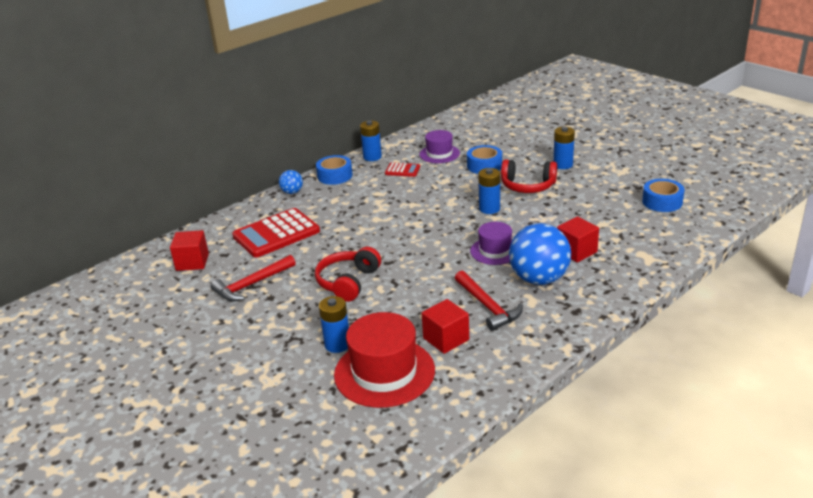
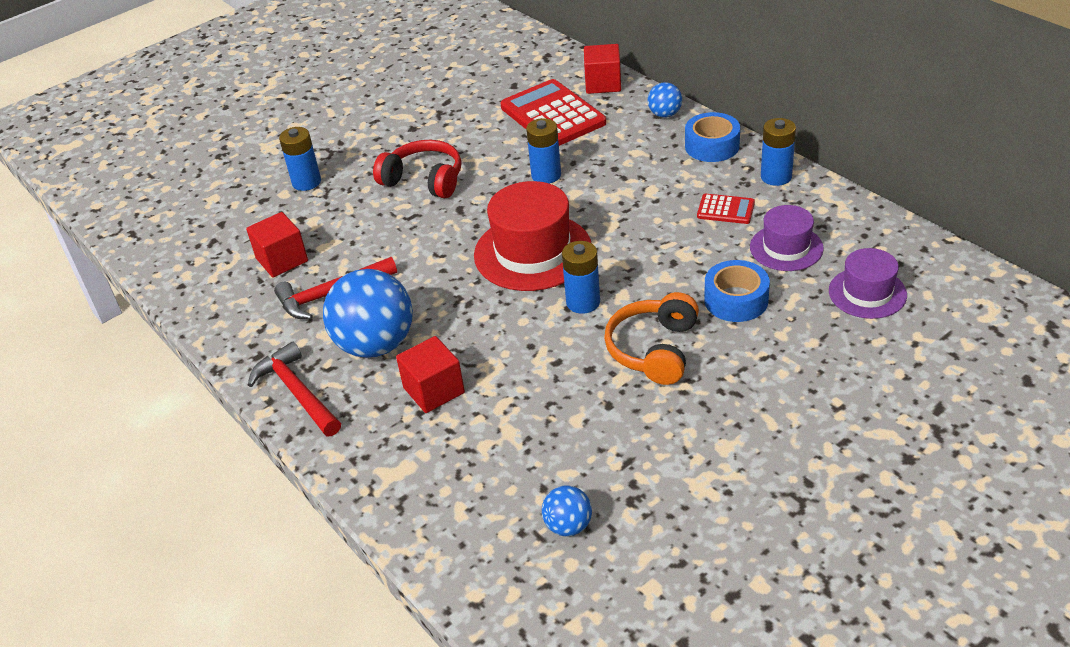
camera: 95 degrees right, 10 degrees up
(192, 262) = (502, 67): red cube -> red cube (603, 84)
(252, 285) = (442, 112): red hammer -> red hammer (297, 392)
(384, 372) = (245, 217): red hat -> red hat (533, 252)
(402, 170) = (725, 210): red calculator -> red calculator turned 90 degrees counterclockwise
(495, 251) = (459, 305): purple hat -> purple hat (867, 293)
(527, 186) = (654, 349): red headphones -> orange headphones
(563, 165) = (734, 402): blue battery -> blue battery (546, 175)
(662, 202) = (568, 526): blue tape -> blue ball

